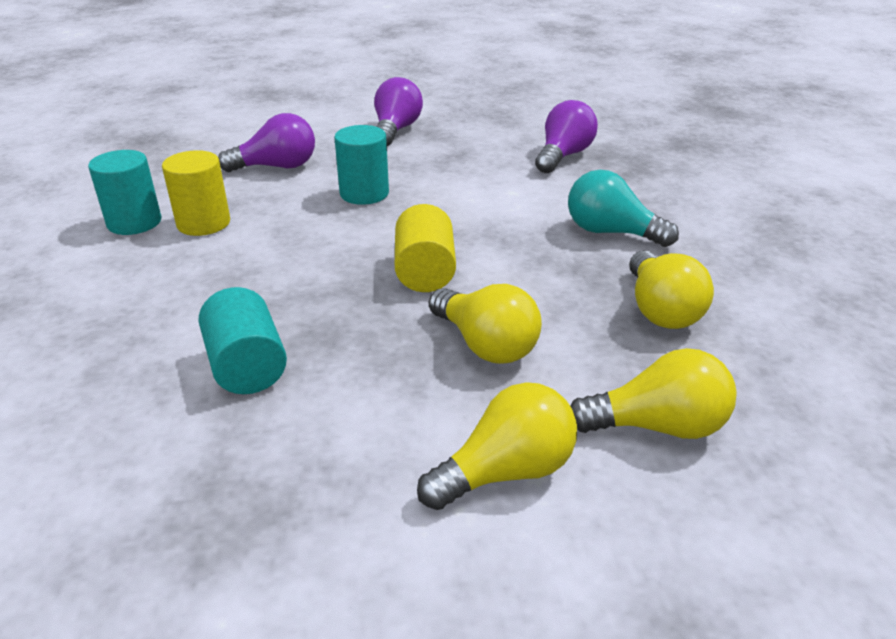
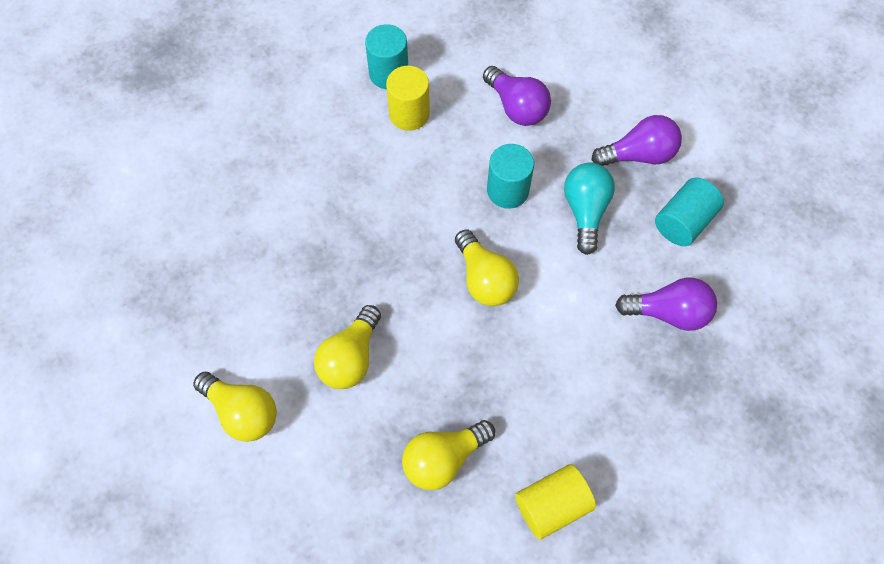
camera: 65 degrees right, 30 degrees up
(247, 366) = (272, 236): turquoise cylinder -> turquoise cylinder (683, 222)
(425, 272) = (417, 284): yellow cylinder -> yellow cylinder (552, 505)
(611, 232) = (542, 394): turquoise light bulb -> turquoise light bulb (585, 211)
(657, 426) = (313, 484): yellow light bulb -> yellow light bulb (484, 279)

